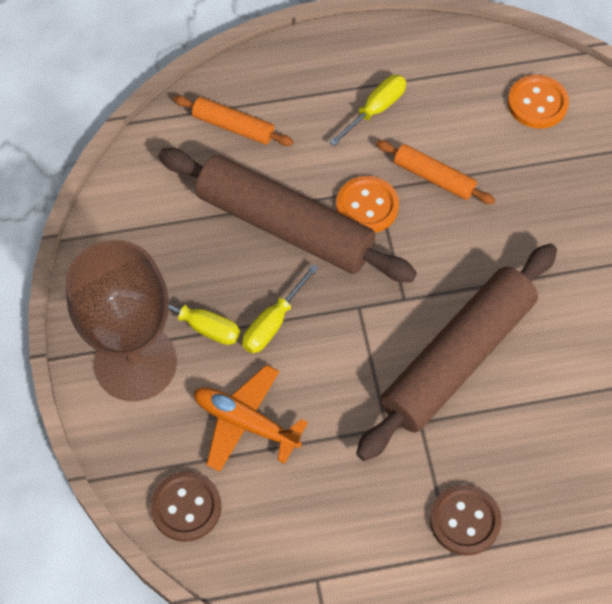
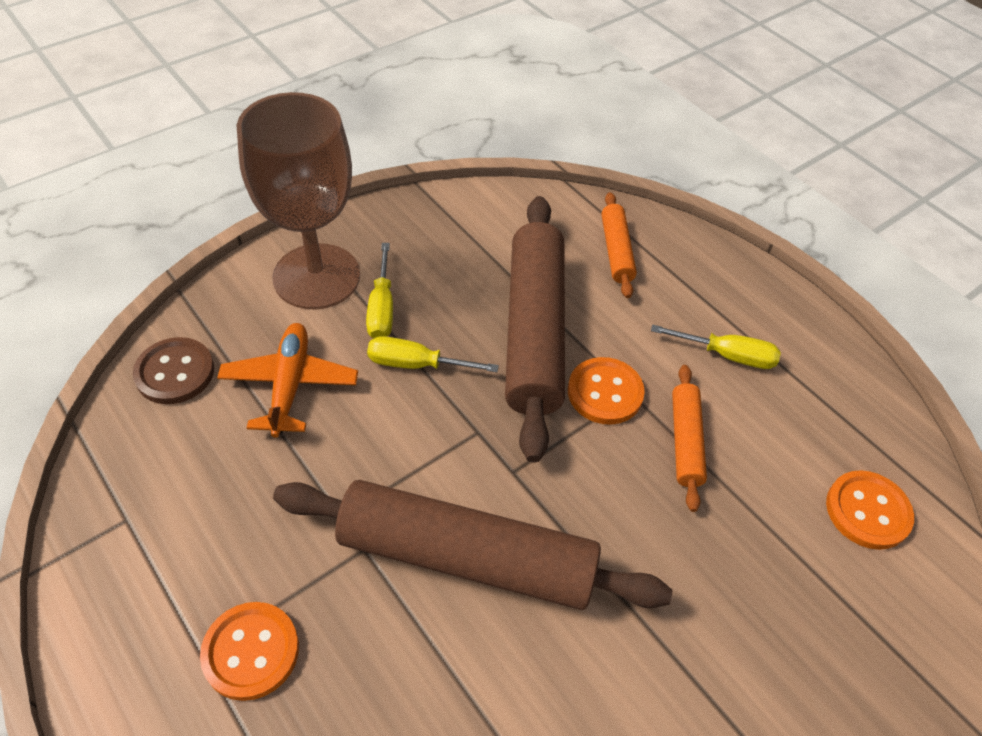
camera: 60 degrees right, 10 degrees down
(465, 521) = (251, 651): brown button -> orange button

